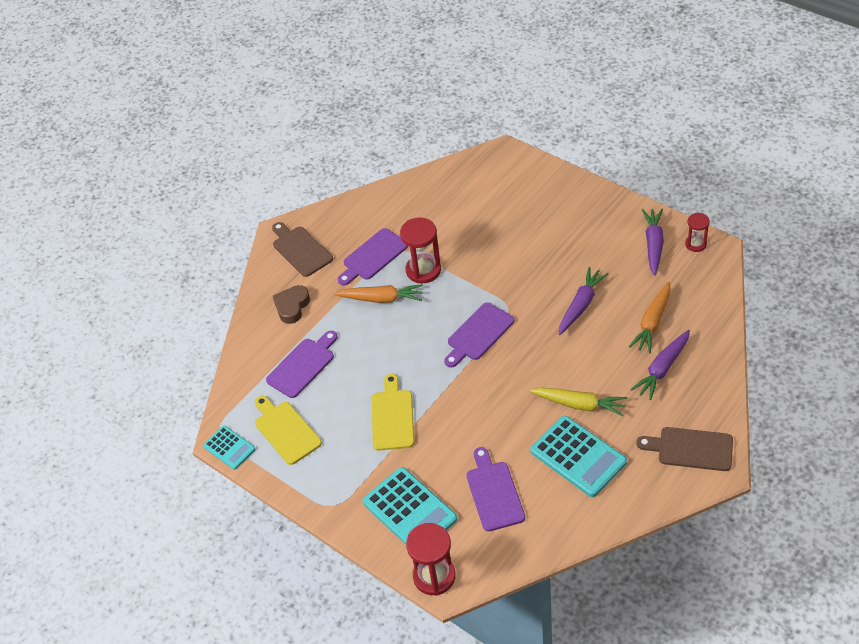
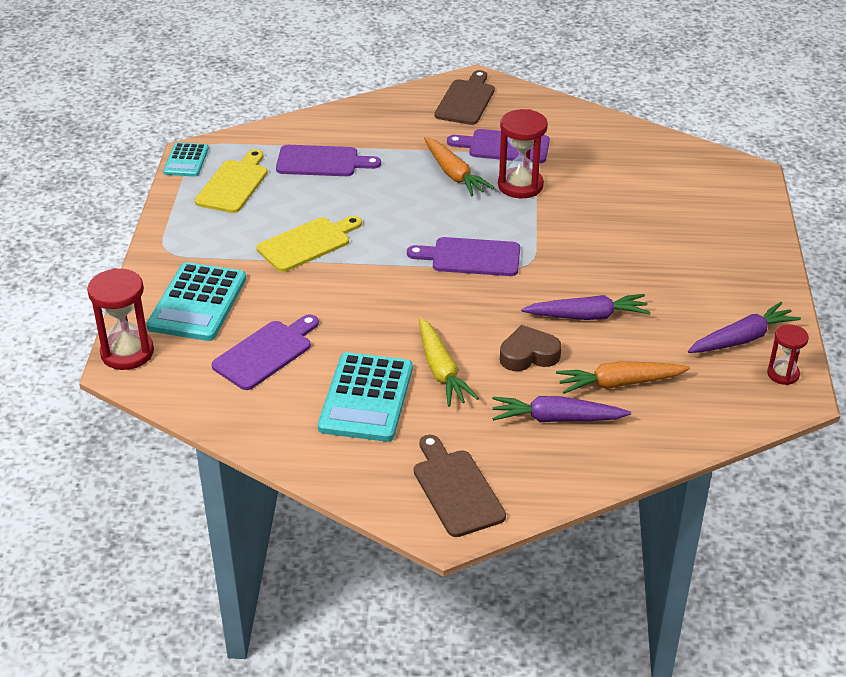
camera: 50 degrees right, 10 degrees down
(292, 307) = (389, 125): brown heart -> brown heart (528, 355)

